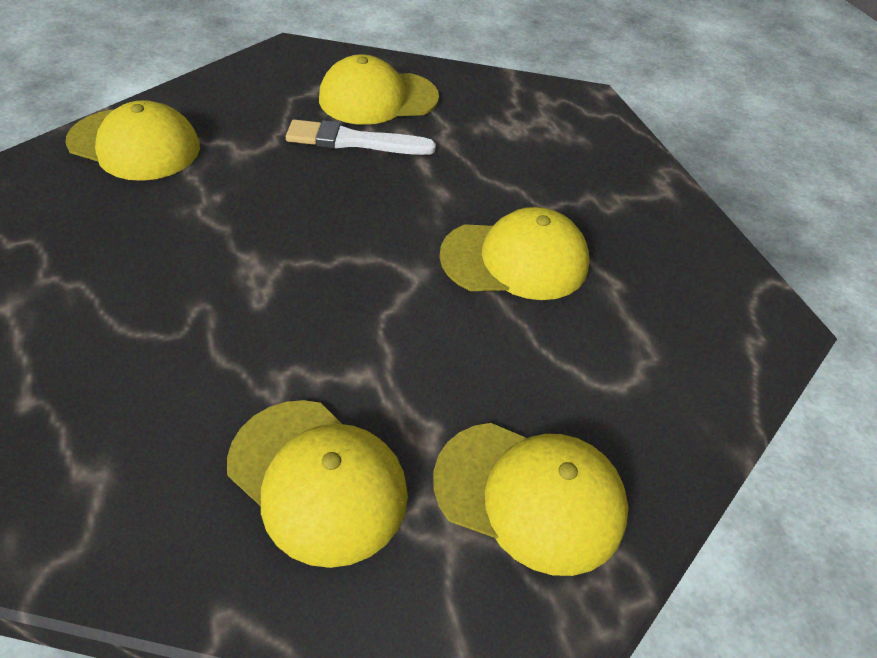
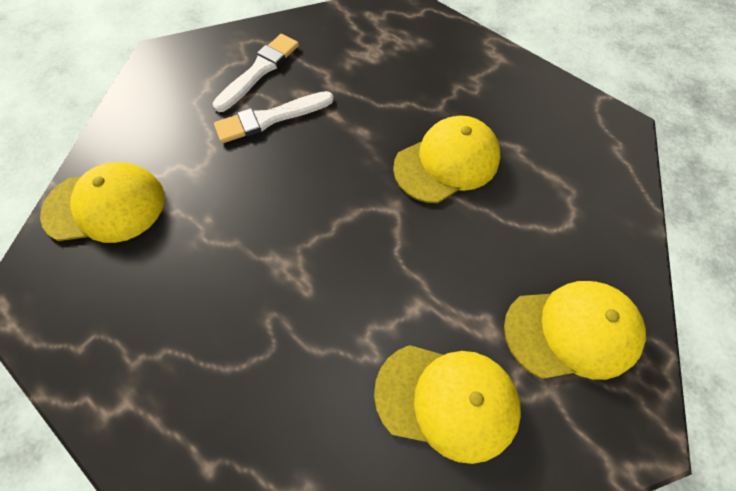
camera: 25 degrees left, 15 degrees up
(378, 98) = (259, 71): yellow cap -> white brush

